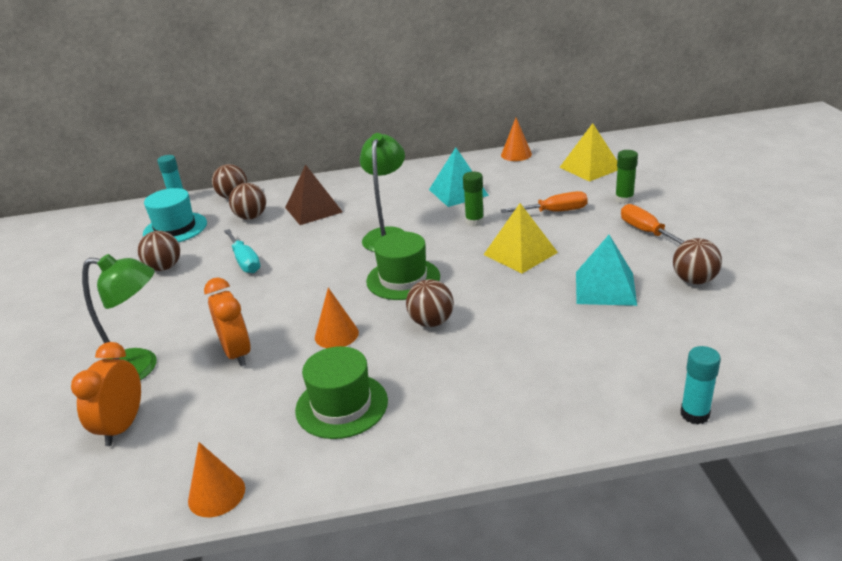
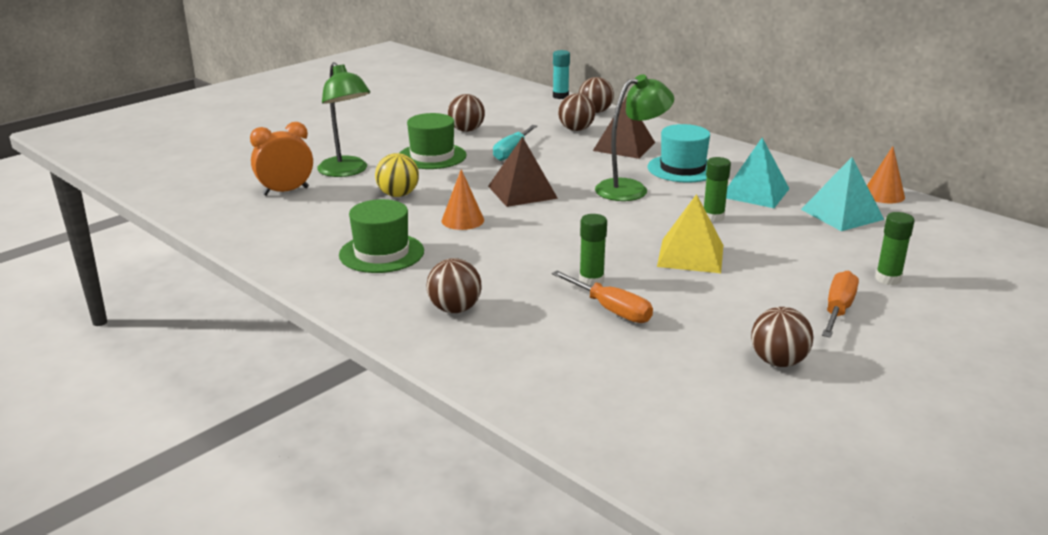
camera: 50 degrees right, 5 degrees down
(175, 228) = (520, 112): turquoise hat -> turquoise hat (682, 169)
(216, 494) = (253, 245): orange cone -> none
(237, 353) = (398, 195): orange clock -> yellow ball
(326, 284) = (522, 192): none -> brown pyramid
(403, 279) = (573, 218): green hat -> green hat (432, 156)
(431, 322) = (526, 251): brown ball -> brown ball (455, 309)
(514, 310) = (591, 281): none -> green glue stick
(554, 212) = (796, 249): orange screwdriver -> orange screwdriver (611, 310)
(590, 168) = (928, 241): yellow pyramid -> none
(605, 288) = (691, 315): turquoise pyramid -> turquoise pyramid (841, 214)
(694, 414) = (539, 415): turquoise glue stick -> none

